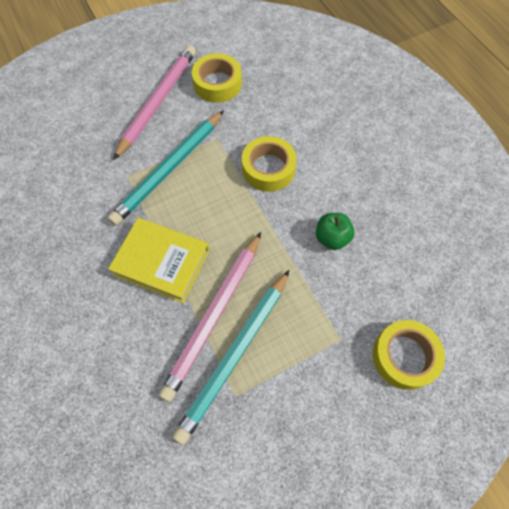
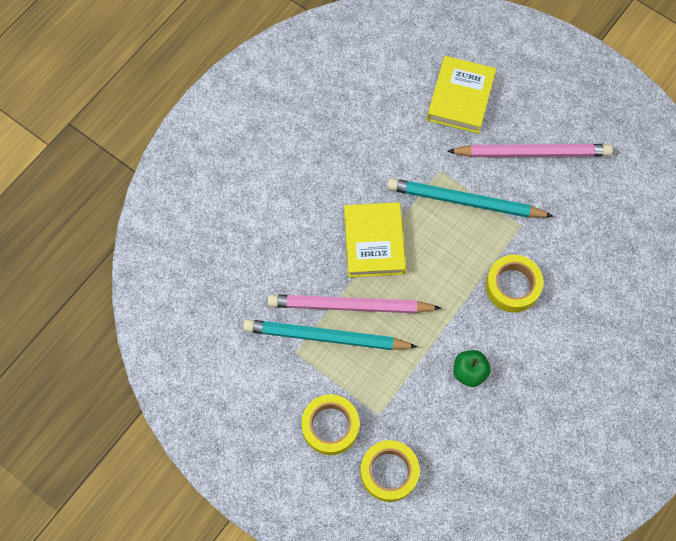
camera: 65 degrees right, 5 degrees up
(71, 130) = (460, 98): none -> yellow book
(217, 83) = (585, 194): yellow tape -> yellow tape (330, 426)

